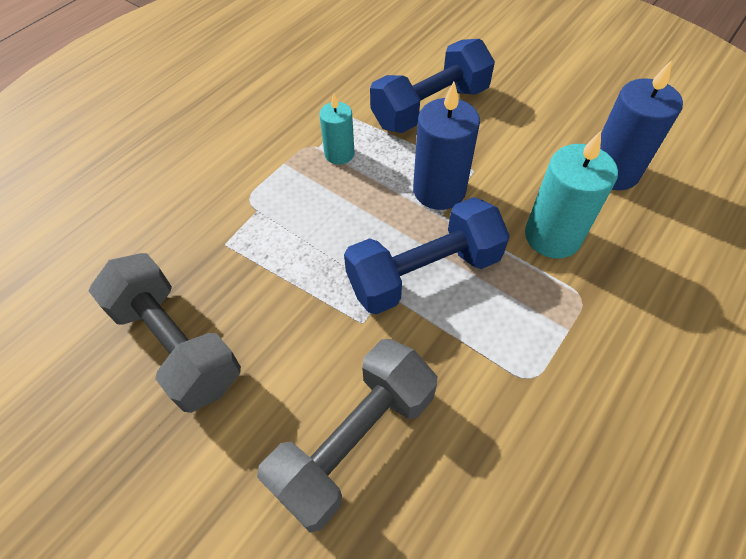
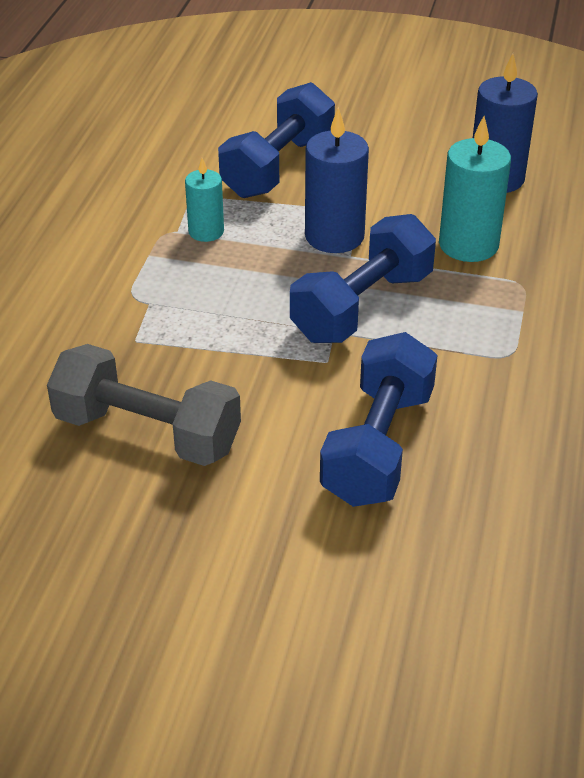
camera: 25 degrees left, 15 degrees down
(354, 441) = (378, 446): grey dumbbell -> blue dumbbell

